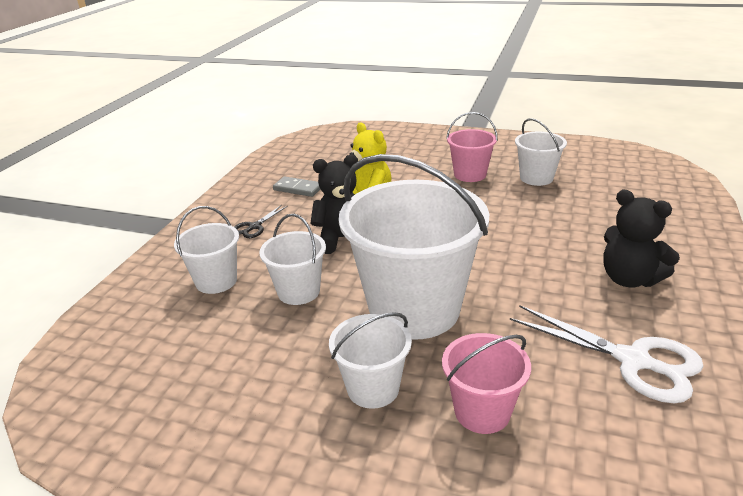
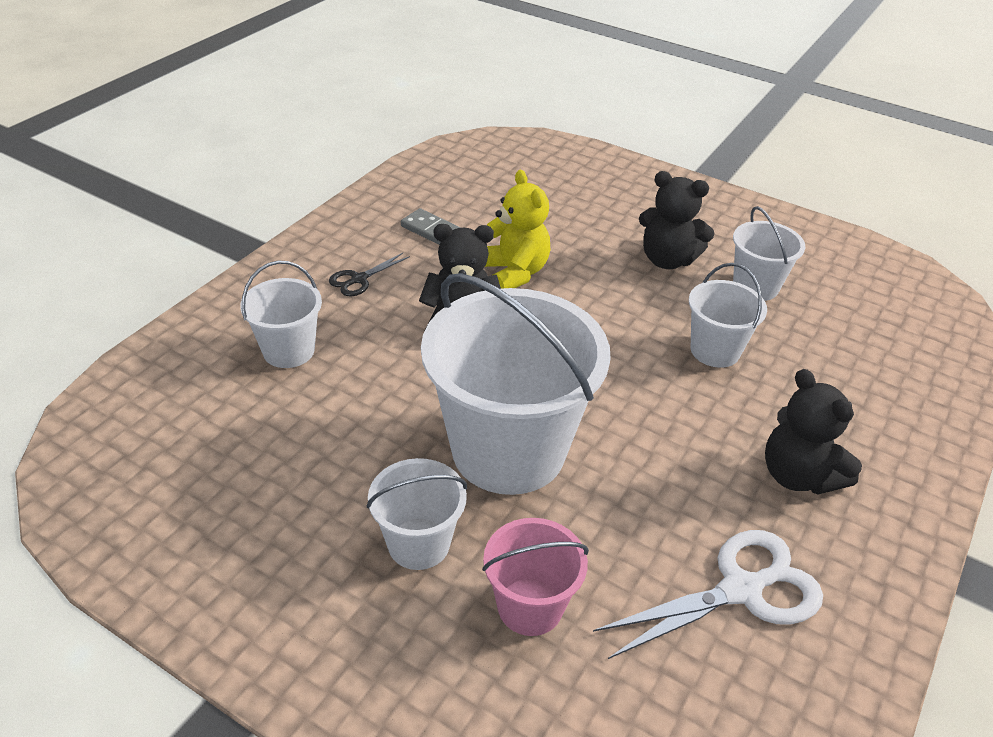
camera: 10 degrees right, 10 degrees up
(298, 291) = (380, 390): white bucket -> white bucket (715, 350)
(470, 174) = (667, 260): pink bucket -> black teddy bear
(633, 360) = (741, 590): white scissors -> white scissors turned 75 degrees counterclockwise

